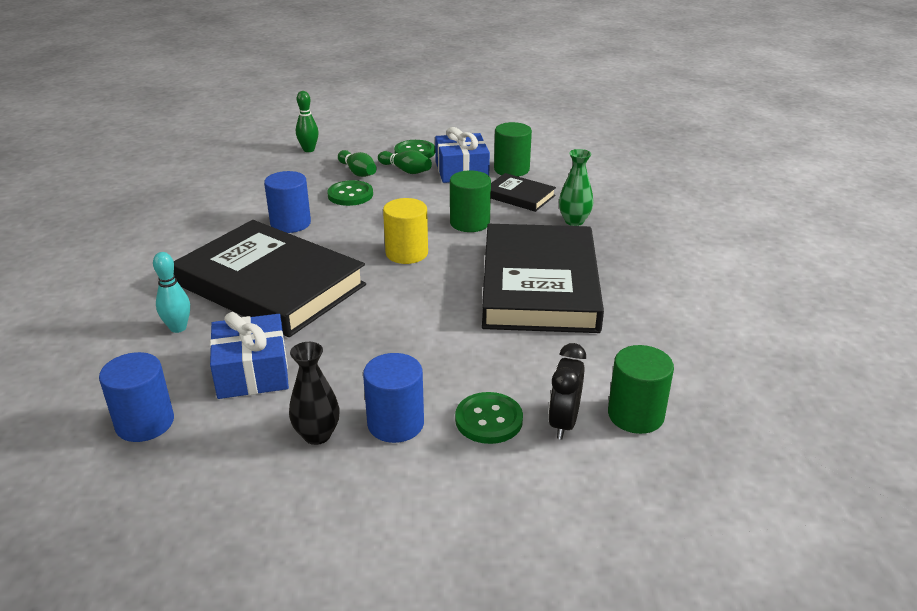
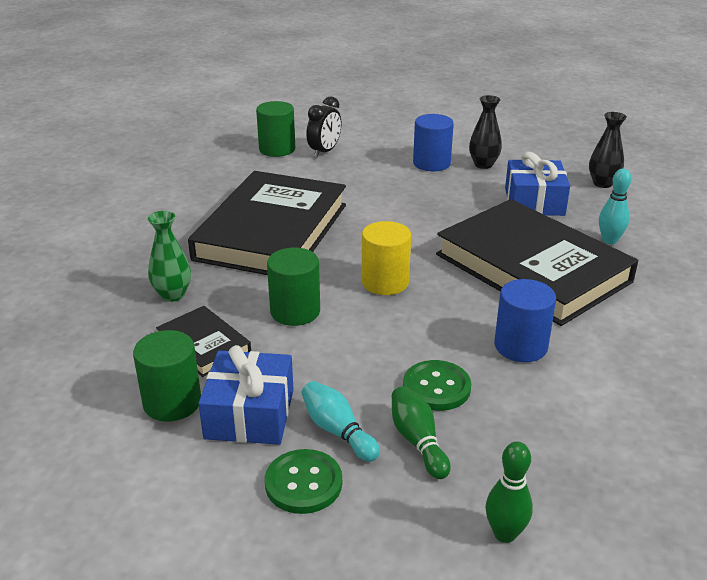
camera: 165 degrees left, 0 degrees up
(145, 423) = (602, 183): blue cylinder -> black vase
(406, 170) = (338, 431): green bowling pin -> turquoise bowling pin
(488, 420) = (371, 158): green button -> none

